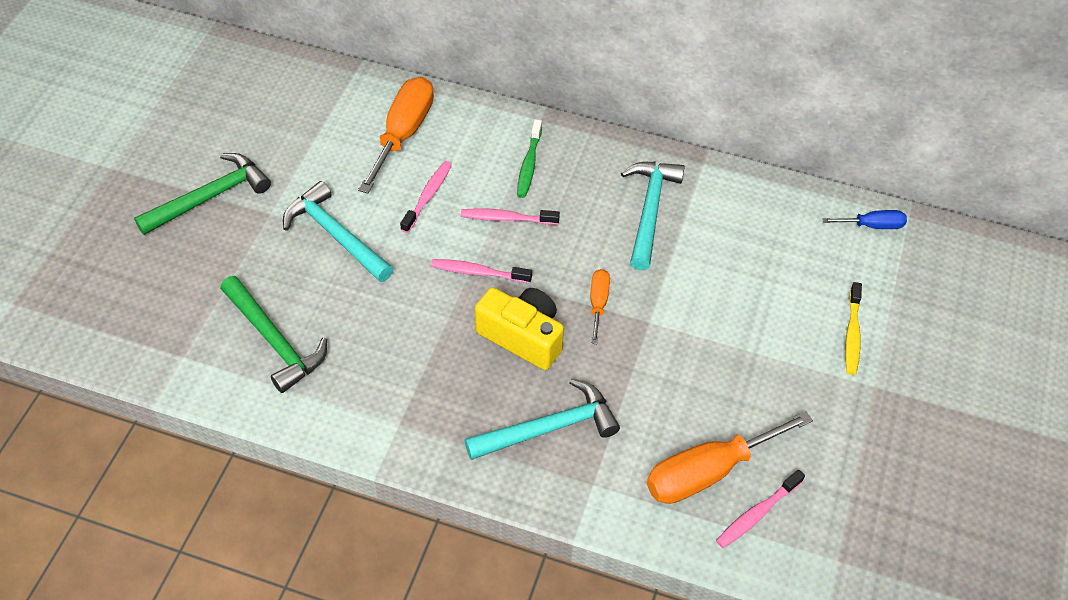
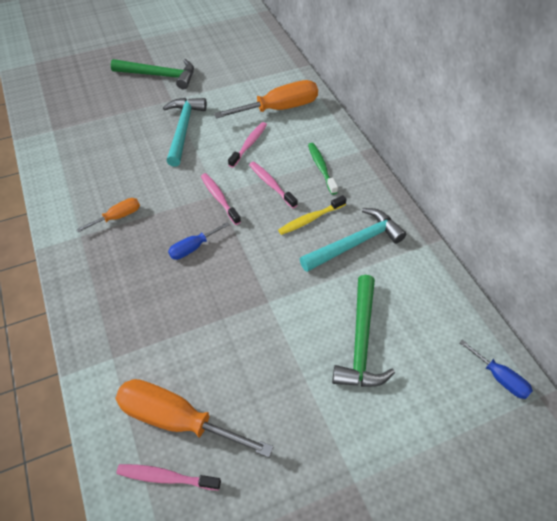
camera: 50 degrees right, 0 degrees up
(274, 341) = (92, 153): green hammer -> green hammer (361, 341)
(428, 196) = (249, 144): pink toothbrush -> pink toothbrush turned 45 degrees counterclockwise
(522, 337) = (193, 248): yellow camera -> blue screwdriver
(529, 164) = (321, 168): green toothbrush -> green toothbrush turned 105 degrees clockwise
(549, 428) = (137, 306): turquoise hammer -> none
(598, 303) = (255, 266): orange screwdriver -> orange screwdriver (118, 217)
(852, 334) = (386, 433): yellow toothbrush -> yellow toothbrush (310, 219)

